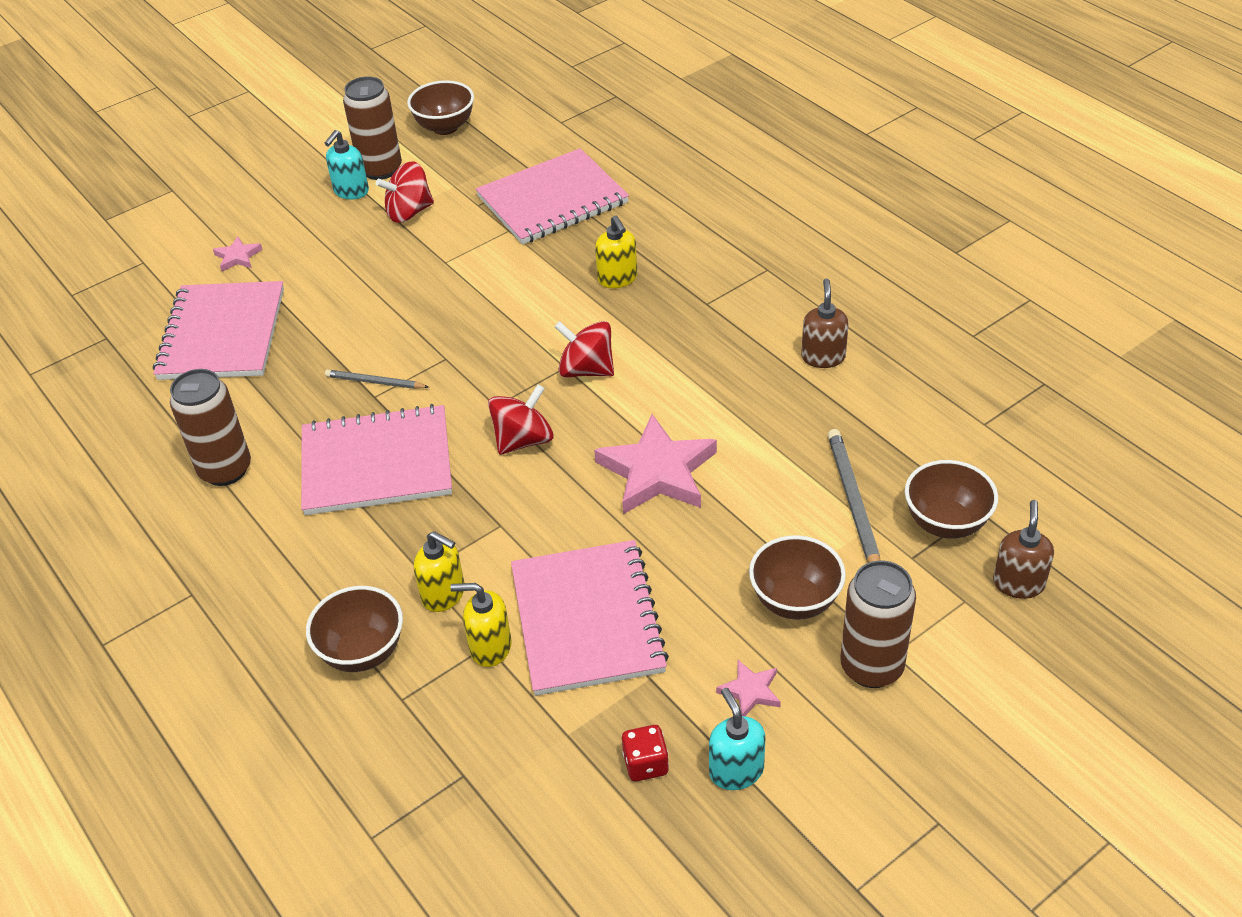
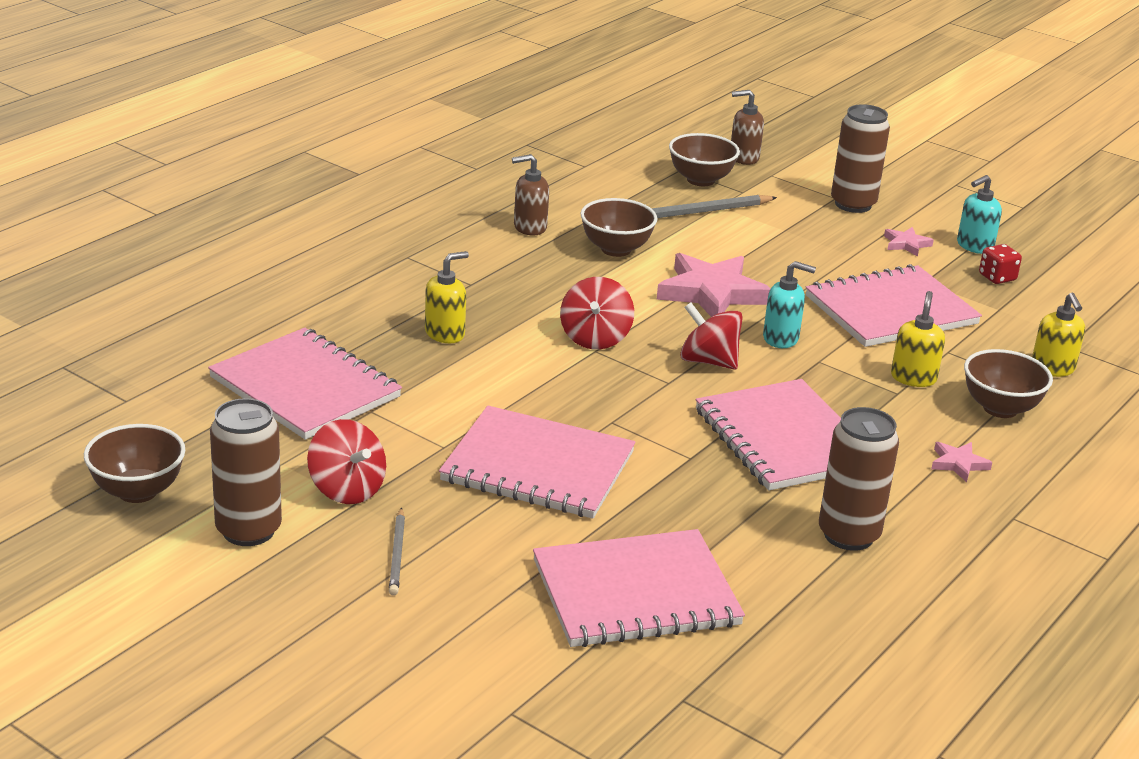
camera: 110 degrees left, 15 degrees down
(238, 257) = (476, 618): pink star -> pink star (958, 464)
(351, 191) = (305, 547): turquoise soap dispenser -> turquoise soap dispenser (781, 338)
(375, 382) = (669, 460): grey pencil -> grey pencil (397, 554)
(397, 307) = (538, 467): none -> pink notebook
(490, 647) = (949, 349): yellow soap dispenser -> yellow soap dispenser (1052, 369)
(795, 601) = (813, 231): brown bowl -> brown bowl (616, 249)

